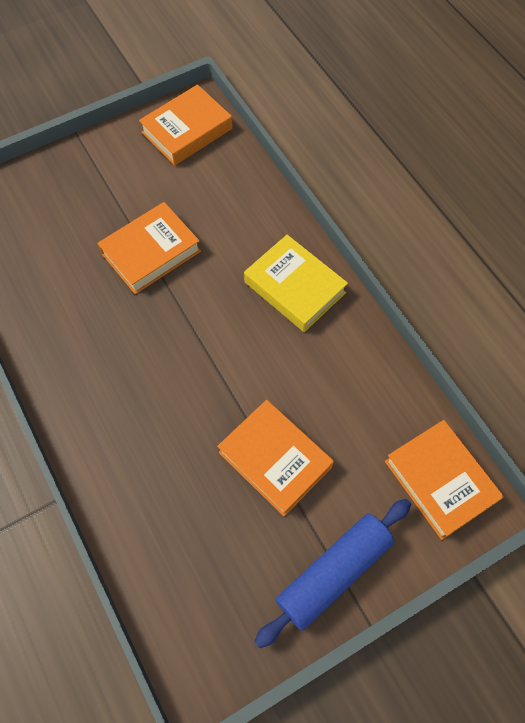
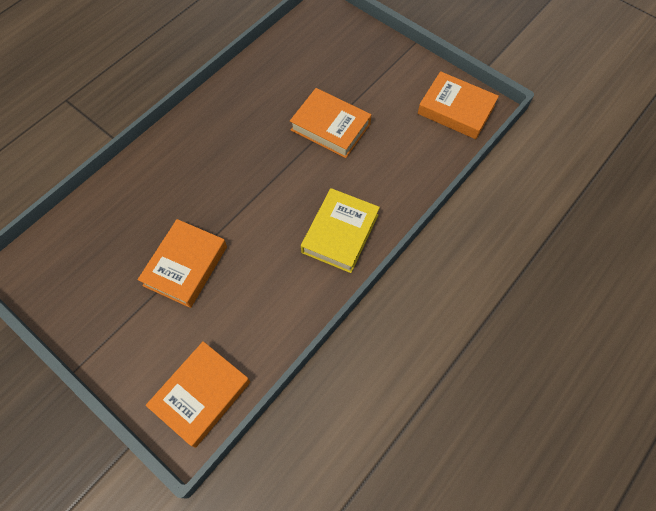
camera: 70 degrees right, 0 degrees up
(333, 573) = (107, 333): blue rolling pin -> none

